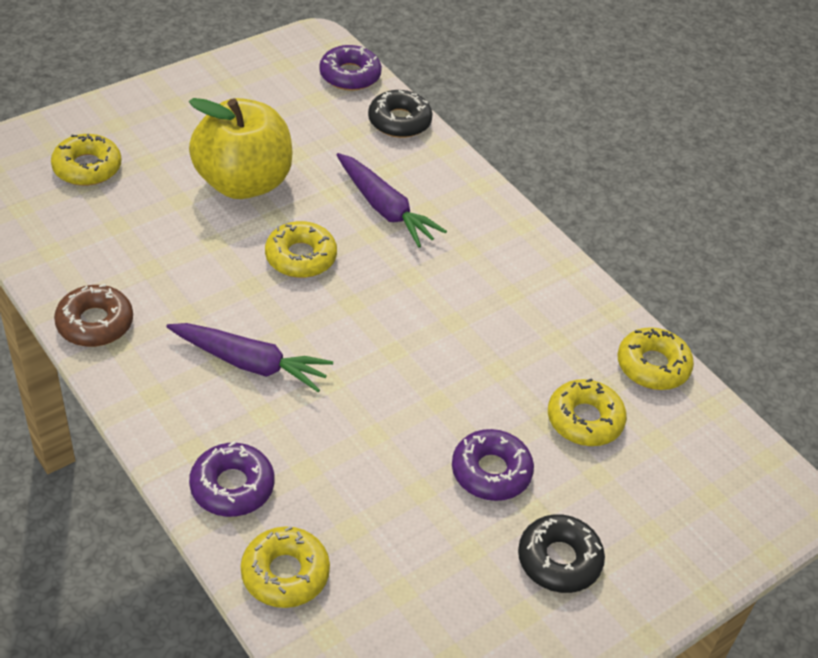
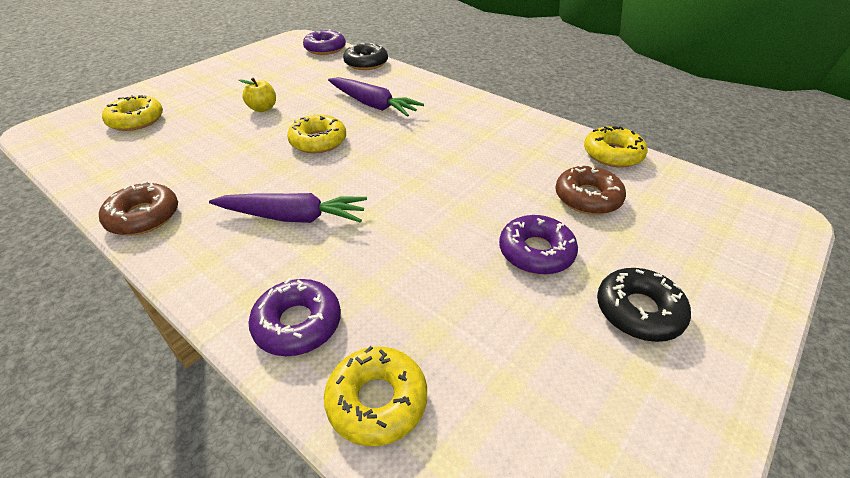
camera: 10 degrees left, 5 degrees down
(243, 182) = (263, 108): yellow apple -> yellow apple, size x0.41
(585, 420) = (587, 198): yellow donut -> brown donut

